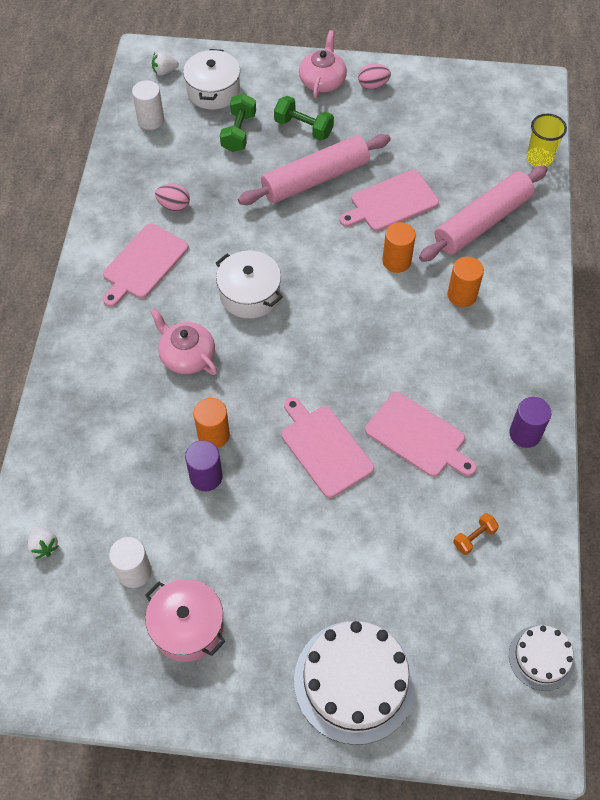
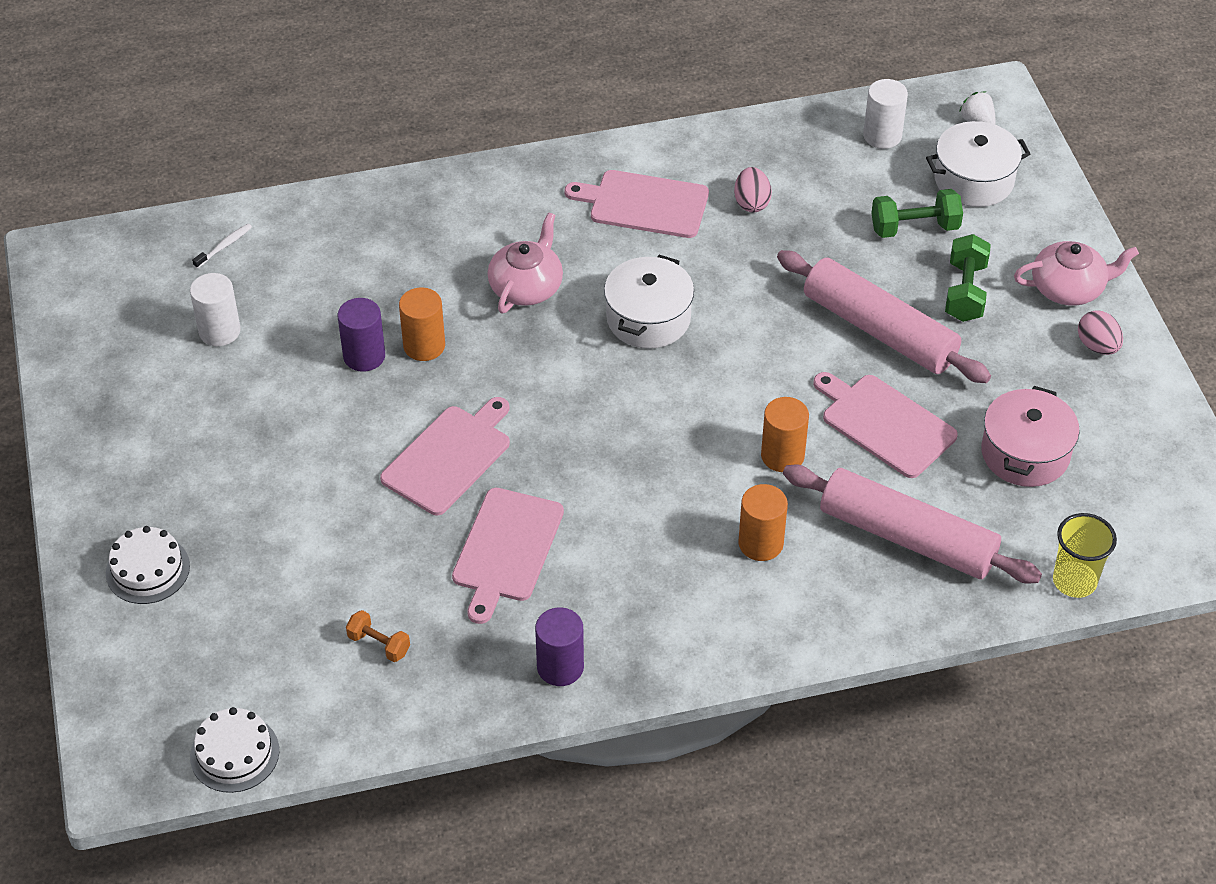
camera: 70 degrees right, 10 degrees down
(44, 546) = (224, 246): white strawberry -> white toothbrush
(187, 626) = (168, 398): pink pot -> pink pot (1025, 453)
(355, 681) = (147, 569): white cake -> white cake, size x0.54

